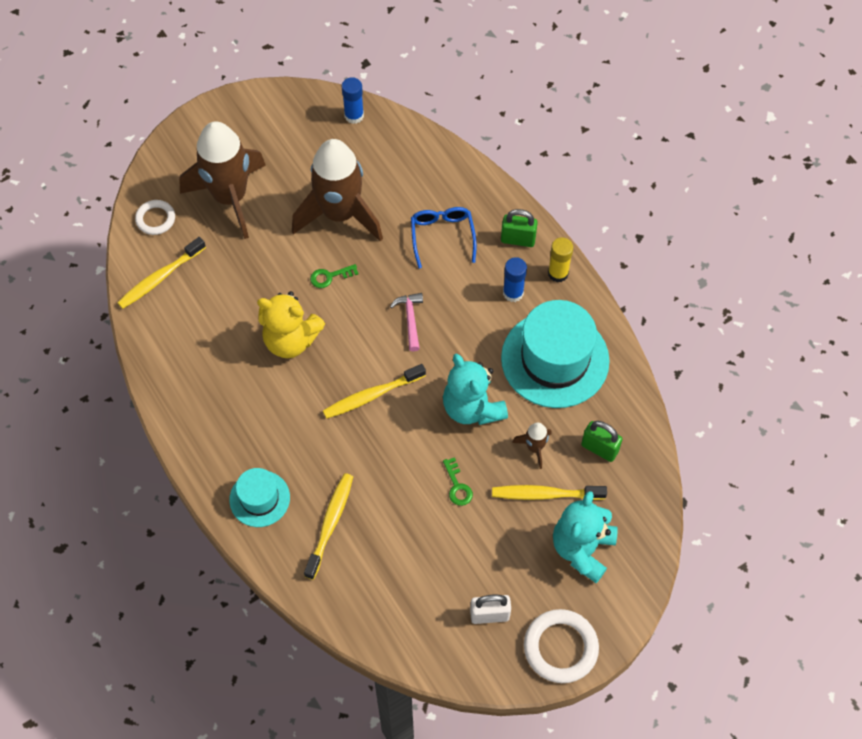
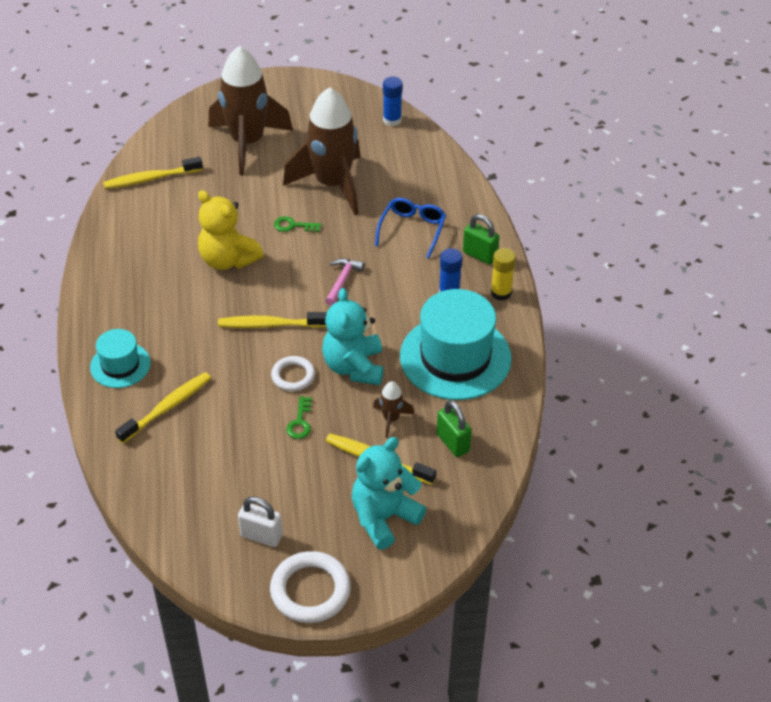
camera: 25 degrees right, 15 degrees down
(155, 219) = (176, 137): white ring -> white ring (293, 376)

